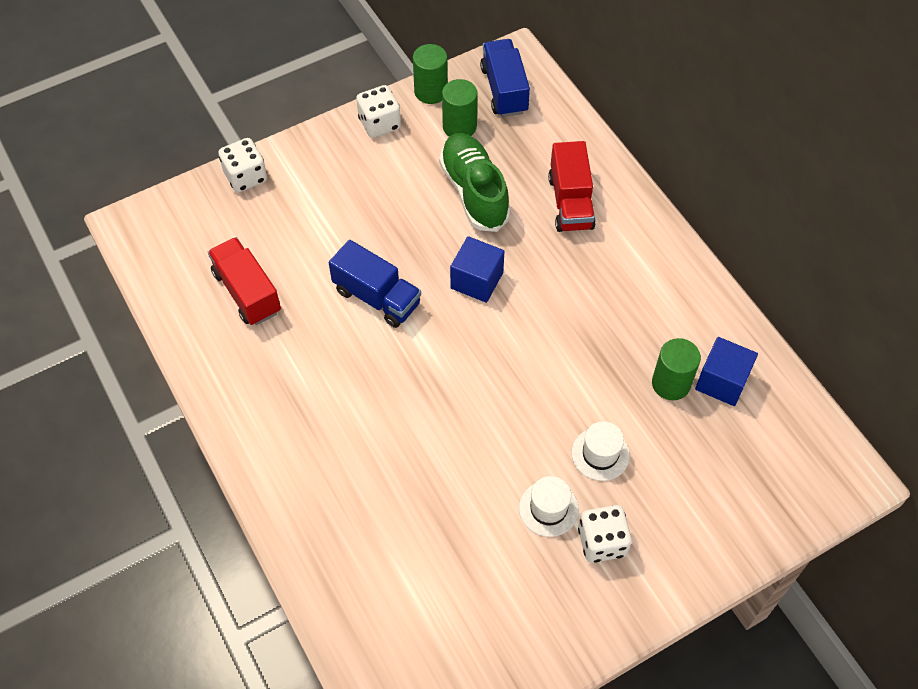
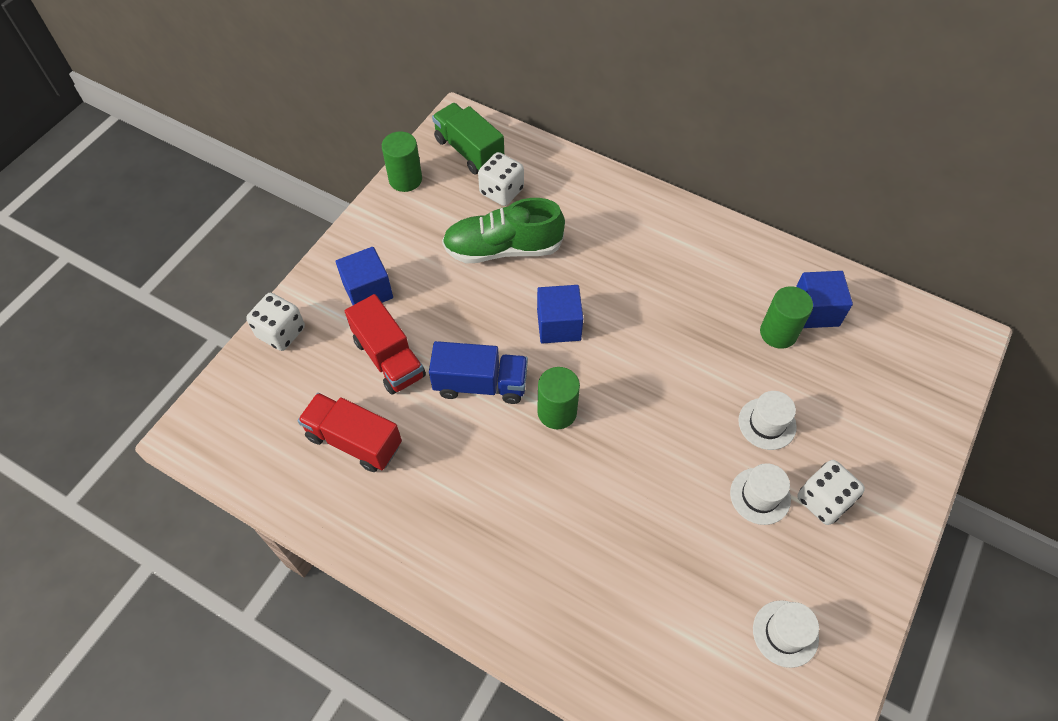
camera: 30 degrees left, 0 degrees up
(336, 175) = (368, 291): none -> blue cube
(379, 123) = (377, 227): white dice -> white dice (501, 191)
(459, 126) = (451, 198): green cylinder -> green cylinder (557, 412)
(474, 192) = (503, 249): green shoe -> green shoe turned 45 degrees counterclockwise
(488, 624) = (785, 633): none -> white hat
(504, 90) = (469, 151): blue truck -> green truck
(570, 202) = (591, 220): red truck -> red truck (389, 358)

